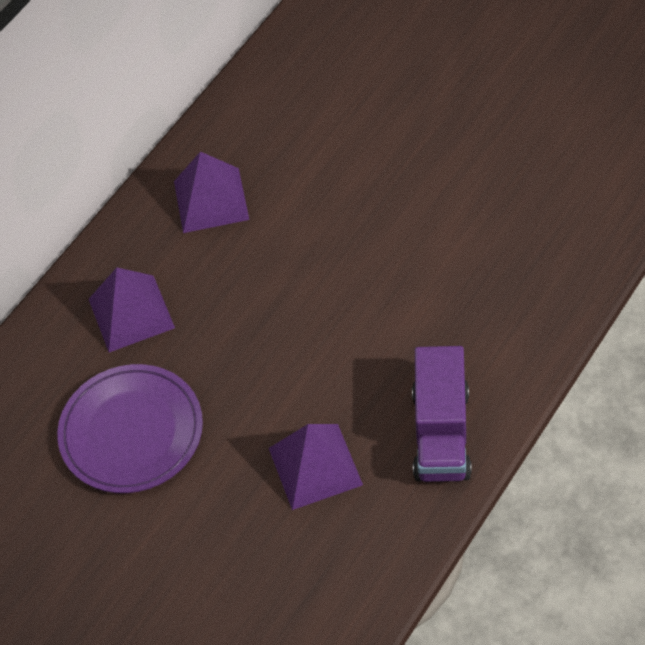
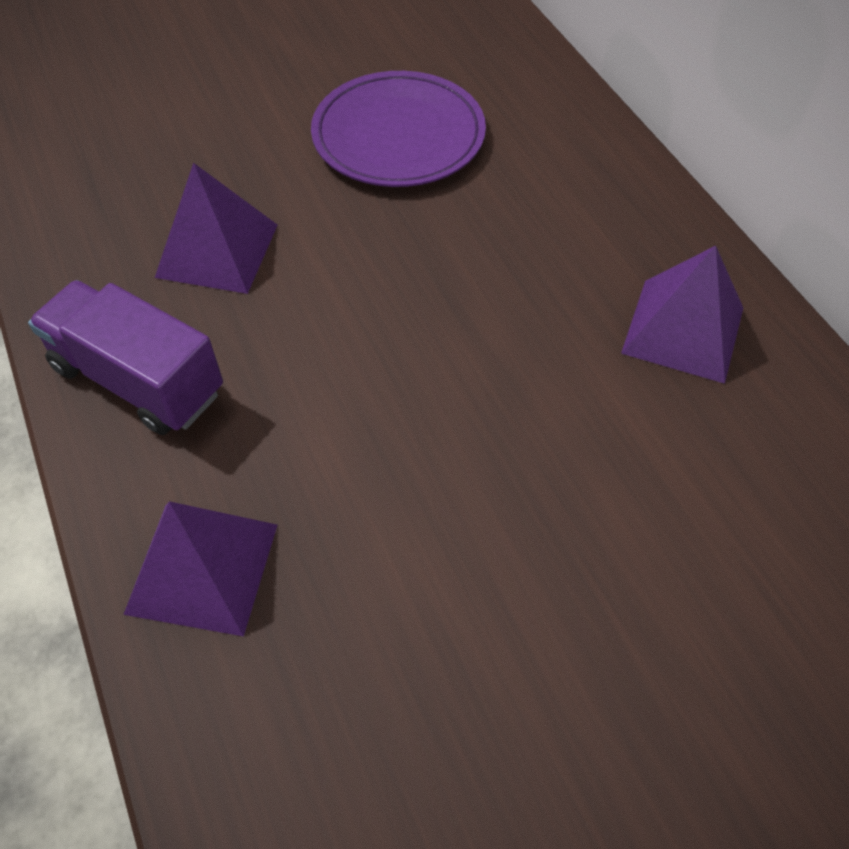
camera: 115 degrees right, 0 degrees up
(131, 313) = (554, 191): purple pyramid -> purple pyramid (203, 568)

